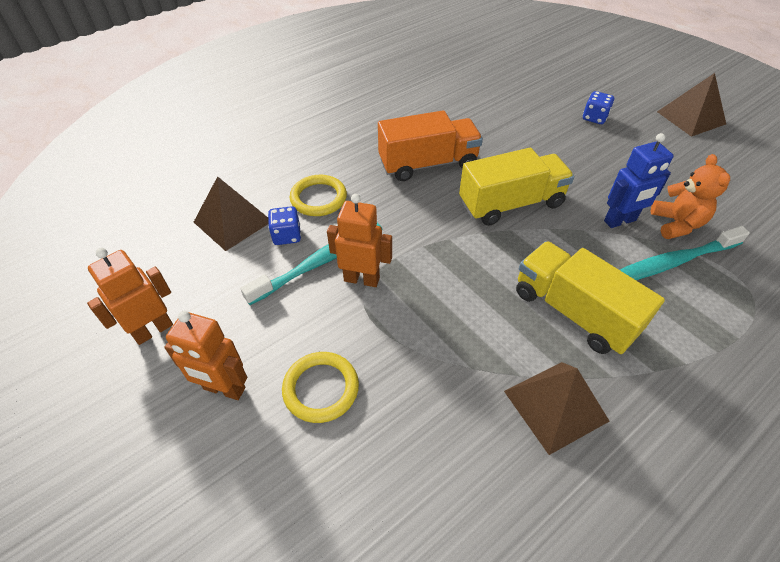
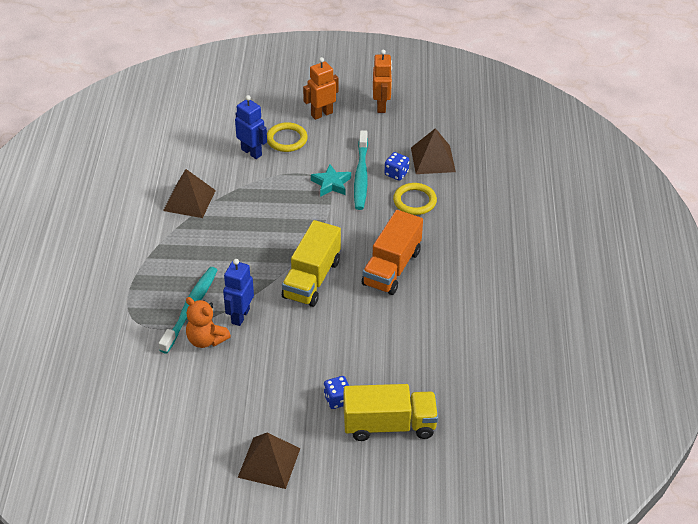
camera: 130 degrees right, 5 degrees down
(362, 279) = (331, 184): orange robot -> turquoise star
(388, 411) = (251, 152): none -> blue robot
(573, 312) = (217, 243): yellow truck -> yellow truck (389, 425)

